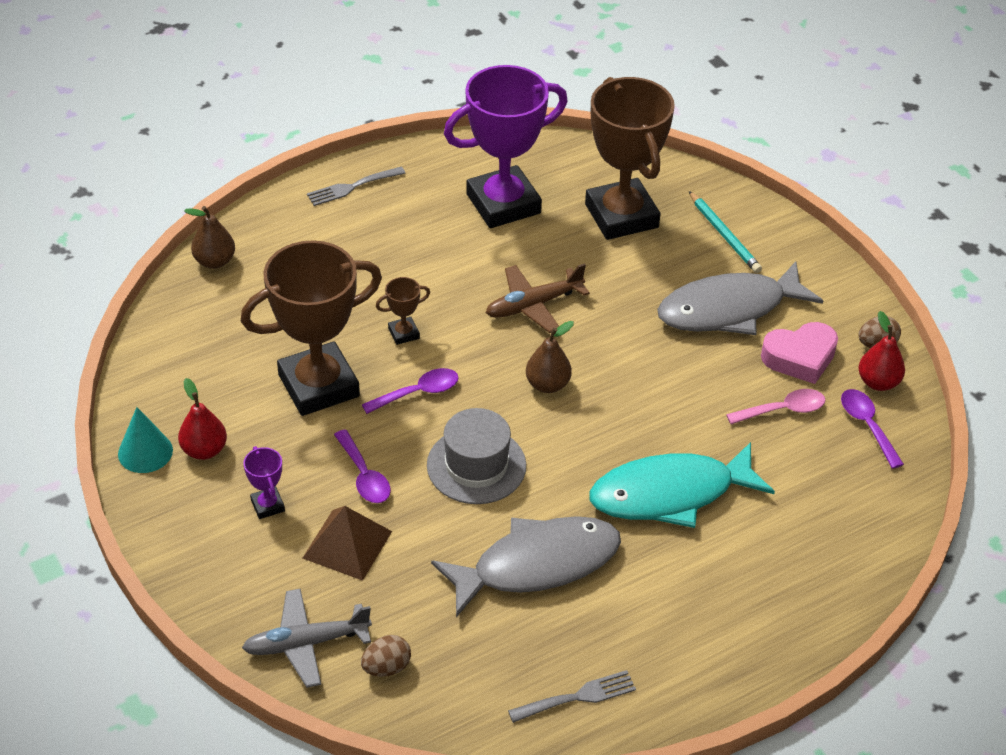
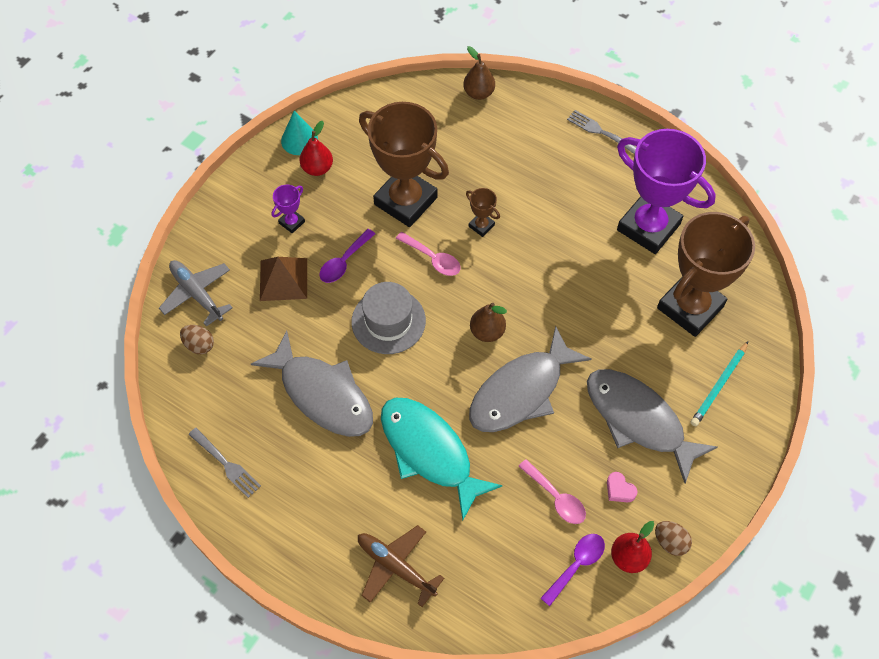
camera: 65 degrees right, 15 degrees up
(418, 393) = (433, 259): purple spoon -> pink spoon
(533, 305) = (558, 290): brown plane -> brown plane (396, 567)
(640, 386) = (521, 391): none -> grey fish
(800, 357) = (619, 490): pink heart -> pink heart, size x0.51

